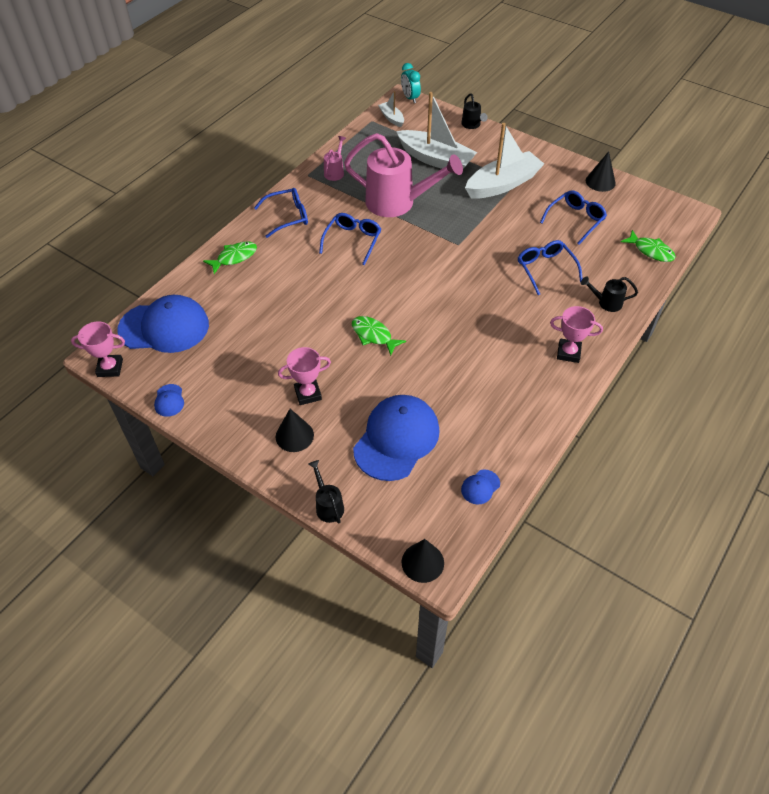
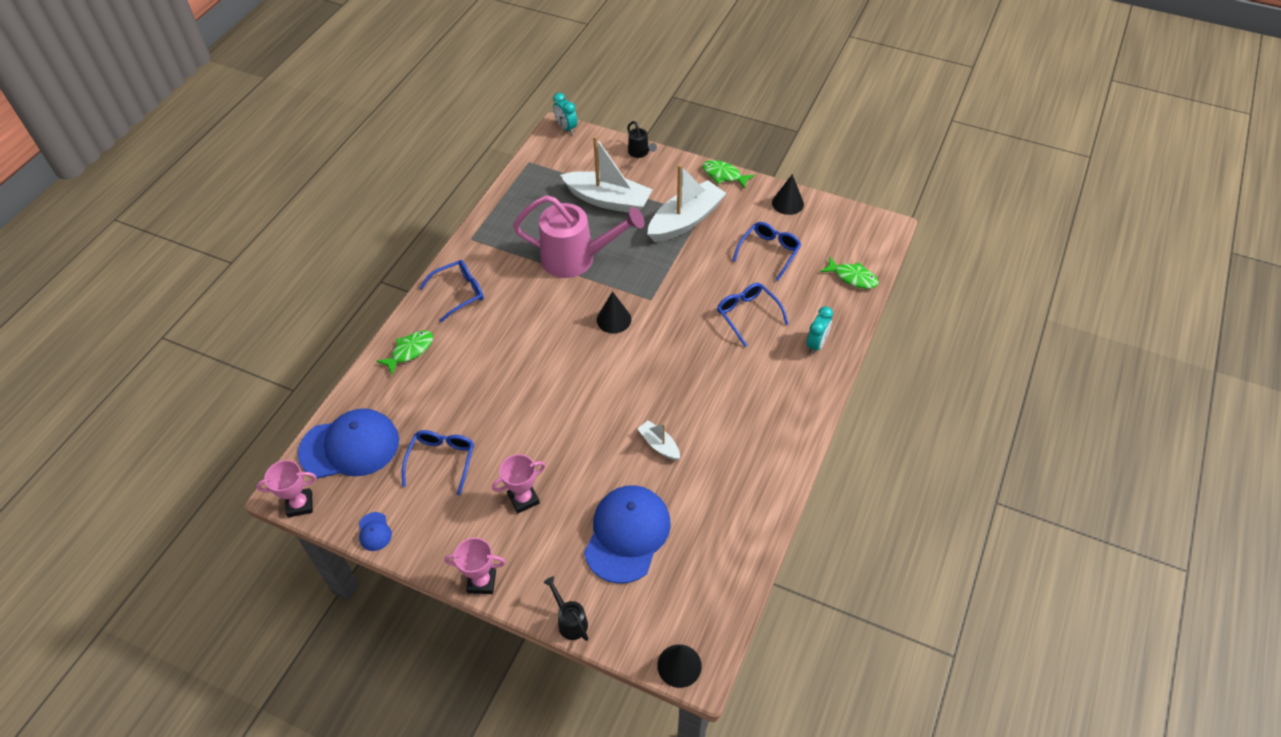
camera: 10 degrees left, 0 degrees up
(294, 435) = (519, 549): black cone -> black cone (614, 319)
(335, 172) = (500, 230): pink watering can -> none
(352, 241) = (536, 312): blue glasses -> blue glasses (441, 461)
(373, 335) = (580, 420): green fish -> green fish (723, 175)
(392, 118) = (550, 156): white boat -> white boat (659, 445)
(480, 487) = (723, 573): blue cap -> none
(568, 353) = (787, 407): pink trophy -> pink trophy (481, 581)
(606, 303) = (816, 344): black watering can -> turquoise clock

